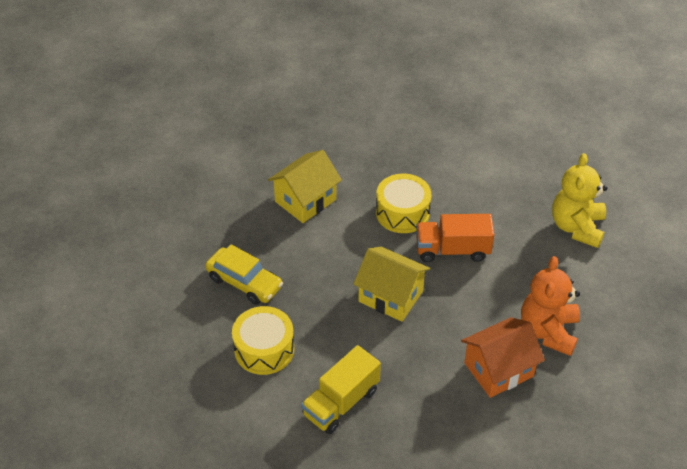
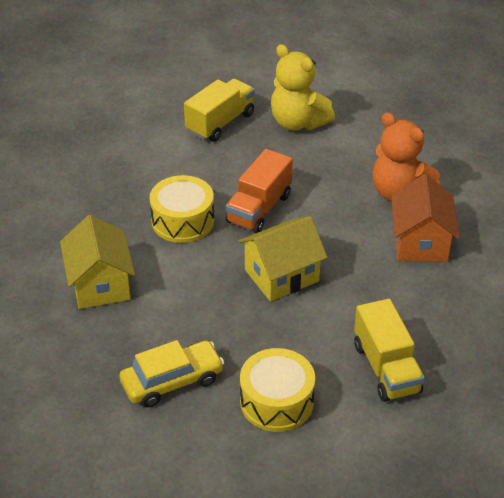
camera: 60 degrees left, 5 degrees down
(531, 181) = (220, 123): none -> yellow truck

